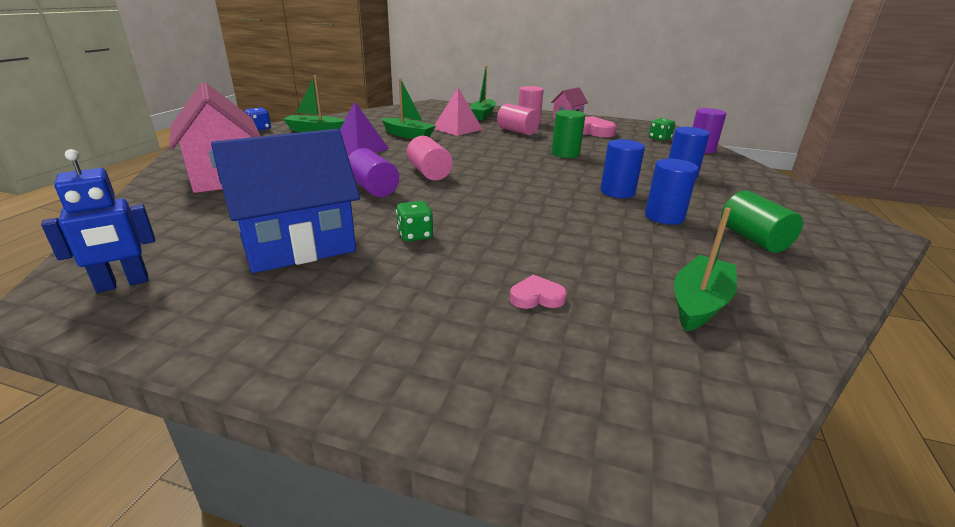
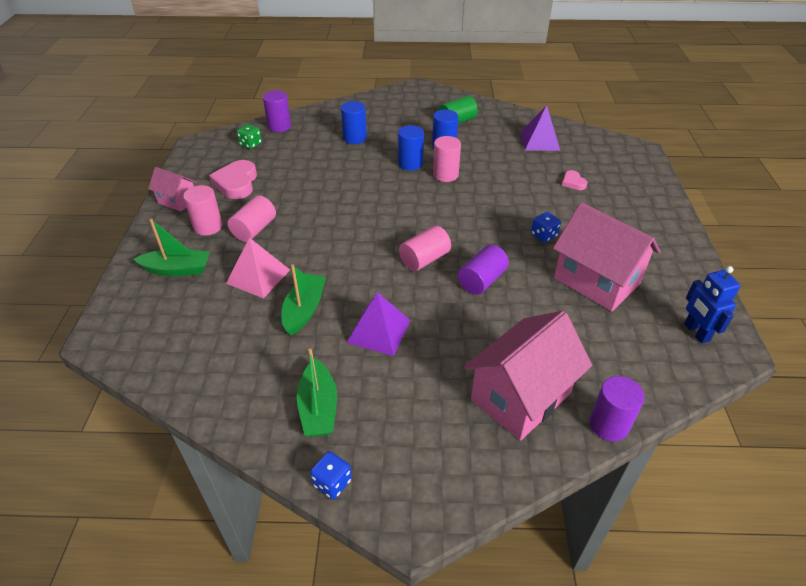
camera: 105 degrees left, 15 degrees up
(123, 284) = (696, 332): blue robot -> blue robot turned 150 degrees counterclockwise
(140, 199) = (608, 424): none -> purple cylinder
(298, 245) = (596, 281): blue house -> pink house
(415, 235) = (543, 235): green dice -> blue dice
(565, 154) = (326, 192): green cylinder -> none
(586, 206) = (445, 175): none -> pink cylinder
(699, 303) = (540, 141): green boat -> purple pyramid

